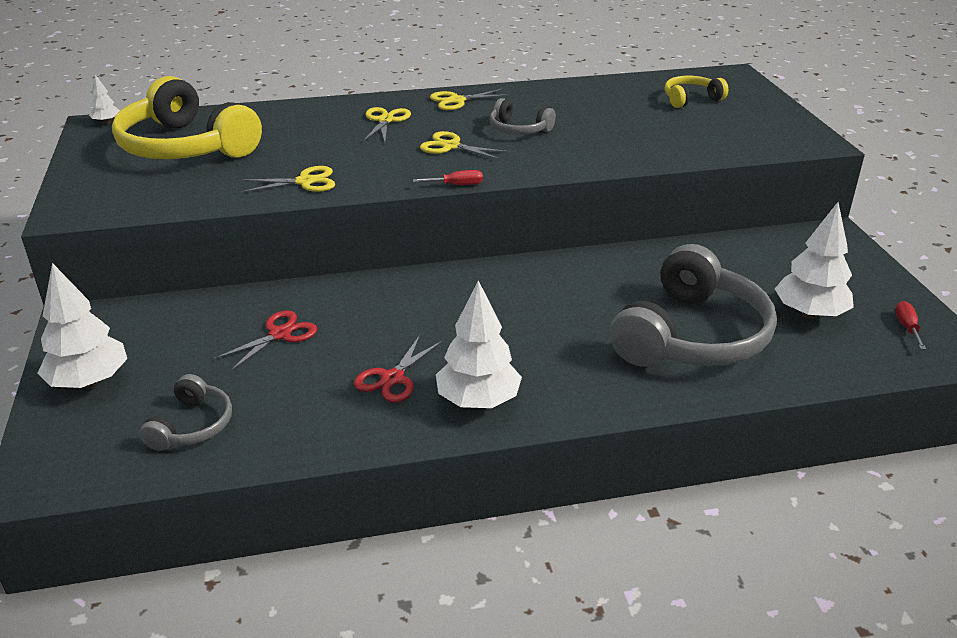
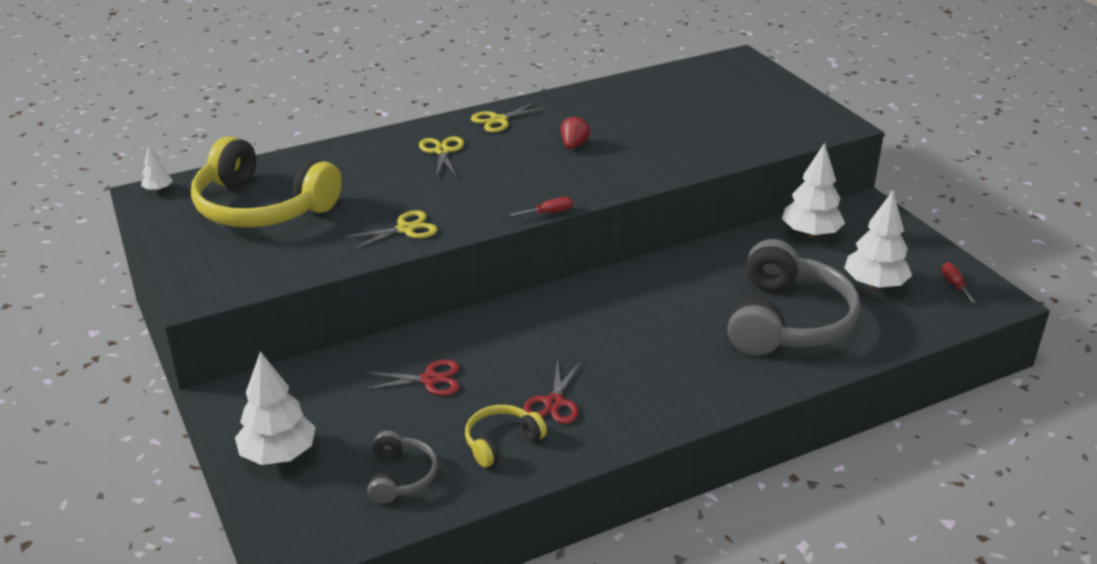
camera: 15 degrees left, 0 degrees up
(280, 334) = (430, 380): red scissors -> red scissors turned 60 degrees clockwise
(450, 146) = (520, 172): yellow scissors -> none
(478, 401) = (637, 409): white tree -> white tree (810, 234)
(518, 129) = (574, 145): grey headphones -> red strawberry
(691, 99) = (714, 92): yellow headphones -> yellow headphones (501, 442)

